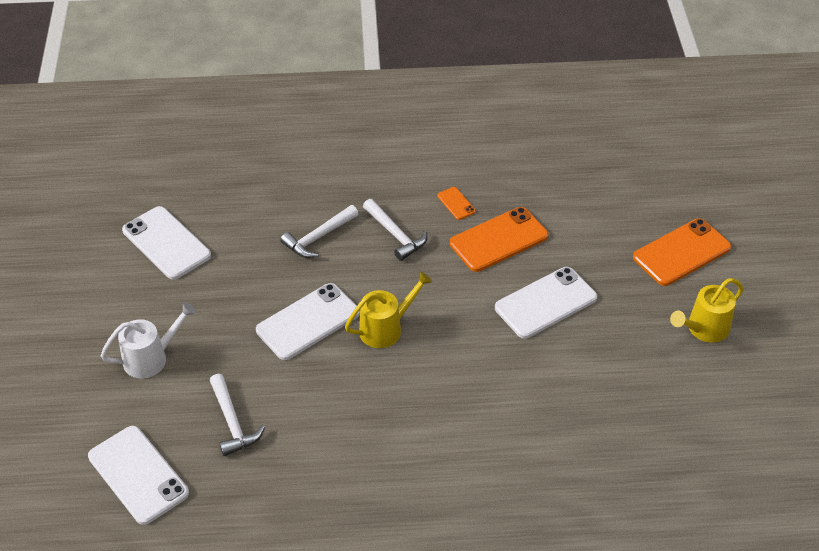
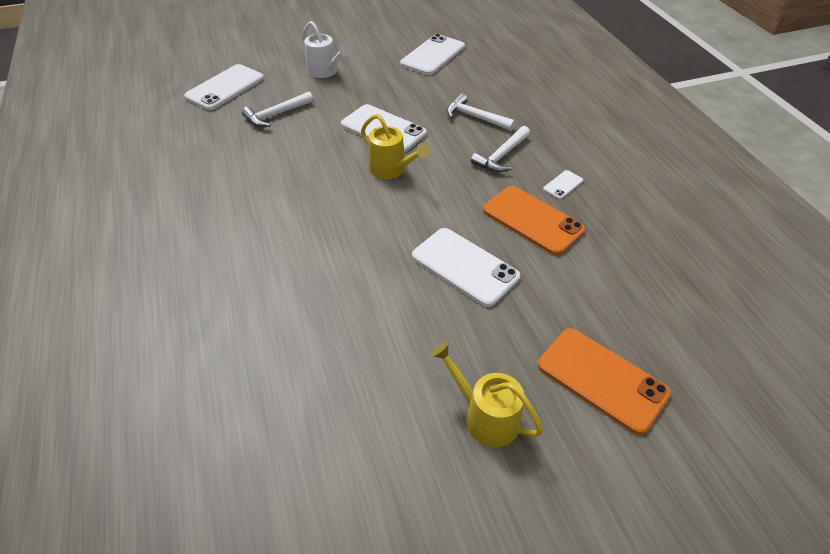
camera: 75 degrees right, 0 degrees up
(456, 203) = (563, 185): orange phone -> white phone

